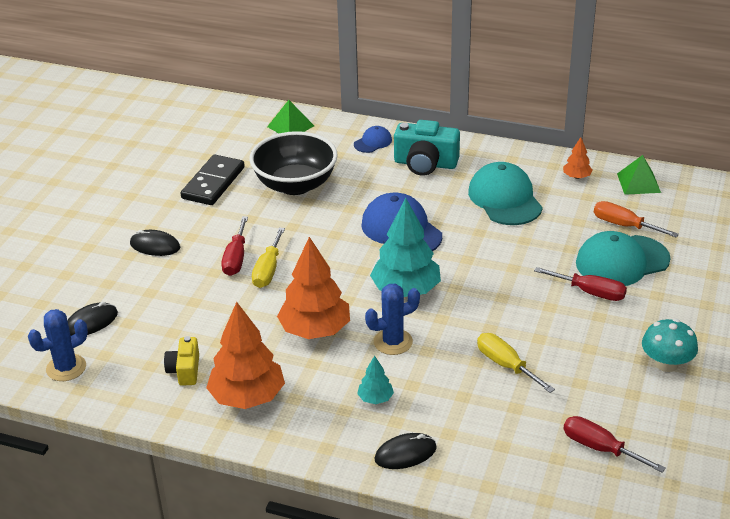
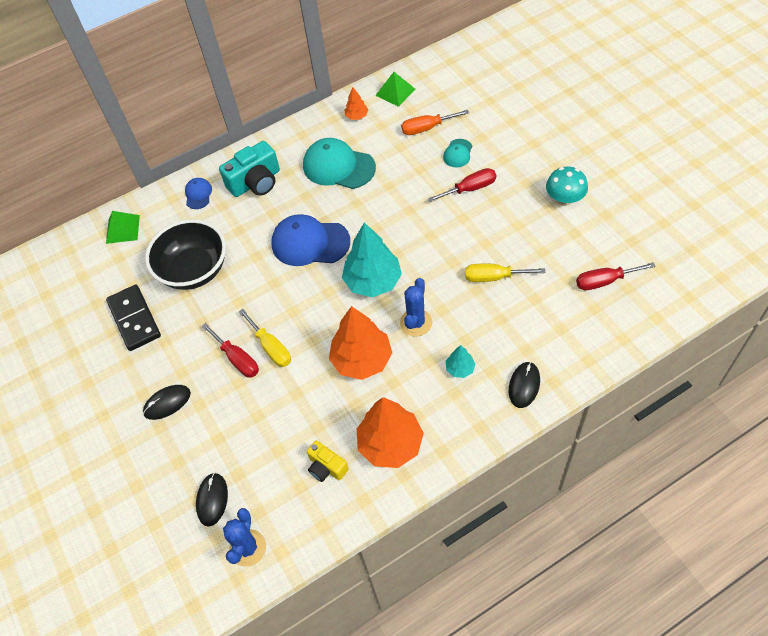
camera: 45 degrees left, 20 degrees up
(622, 261) = (458, 153): turquoise cap -> turquoise cap, size x0.50

